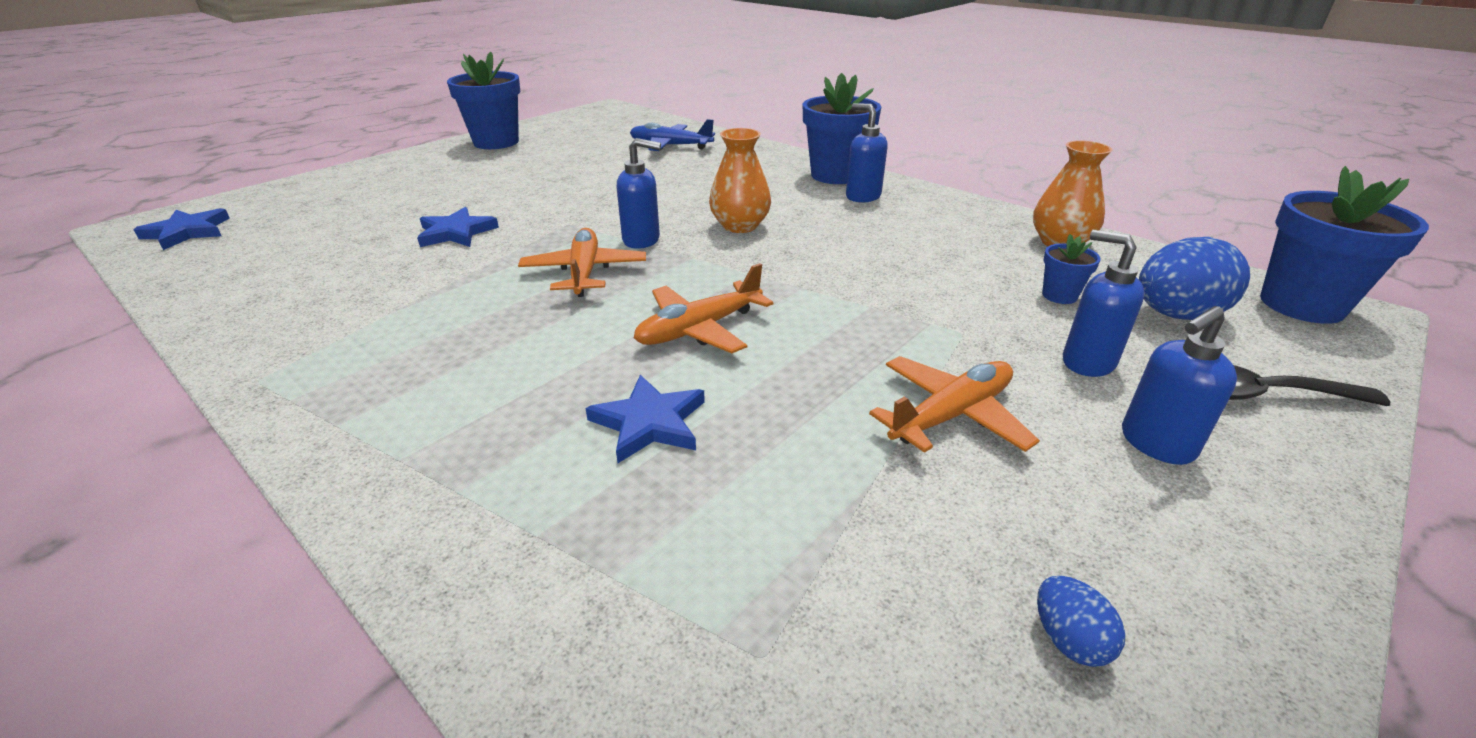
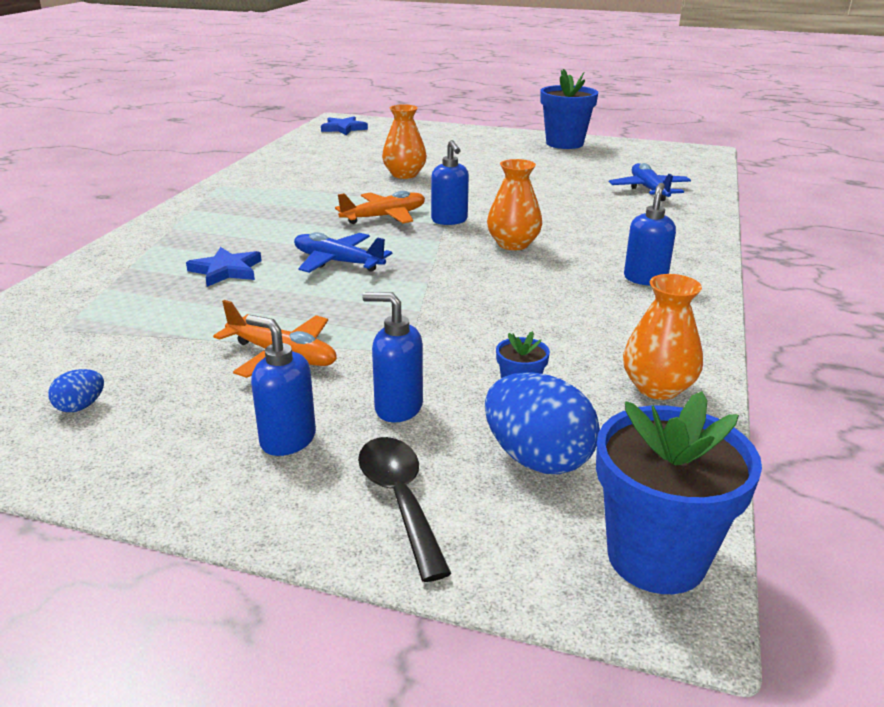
camera: 65 degrees right, 5 degrees down
(456, 232) = (404, 174): blue star -> orange vase
(699, 329) = (337, 262): orange plane -> blue plane
(835, 175) = (683, 260): blue flower pot -> none
(1087, 362) = (398, 408): blue soap dispenser -> blue soap dispenser turned 90 degrees counterclockwise

